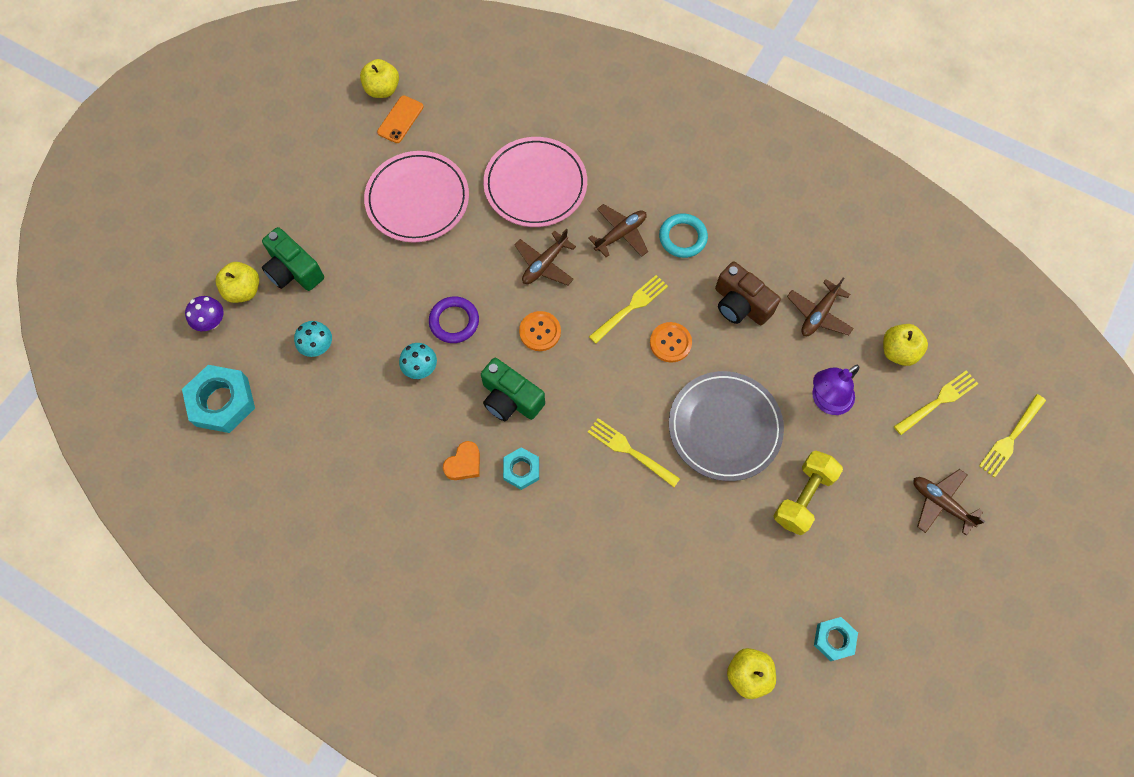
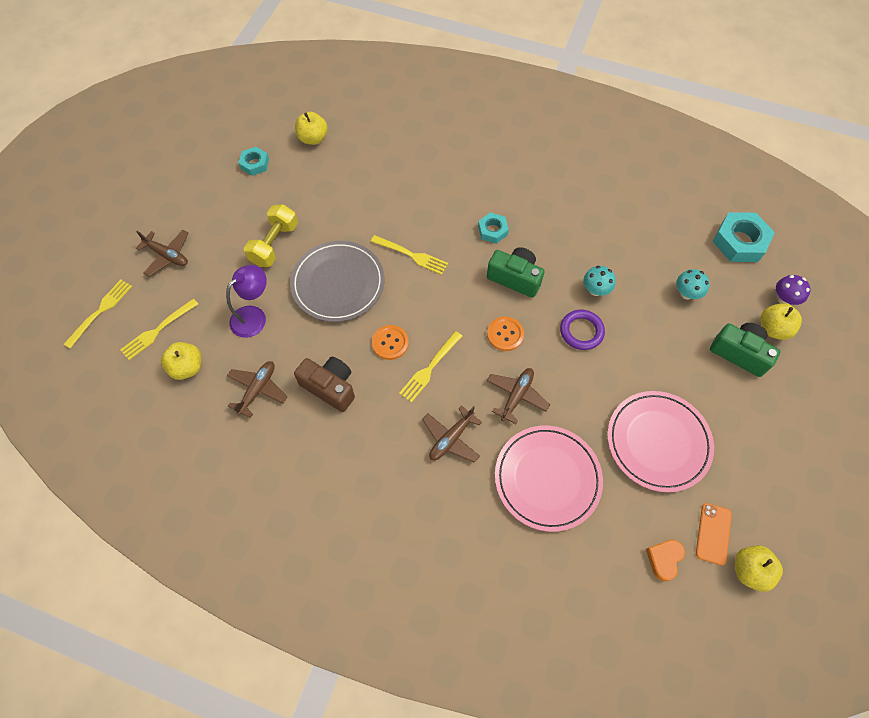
camera: 170 degrees right, 5 degrees down
(464, 463) = (537, 228): orange heart -> orange heart (664, 559)
(682, 237) = (390, 445): turquoise ring -> none

